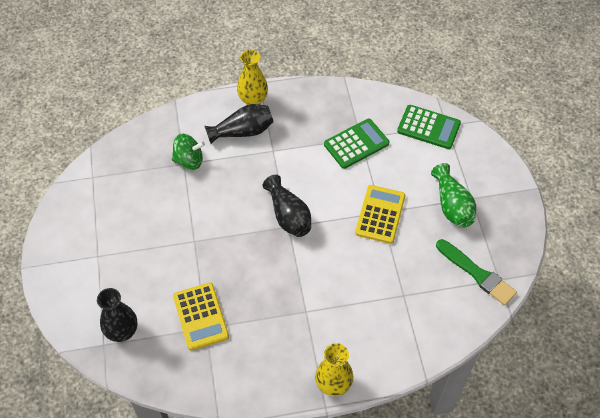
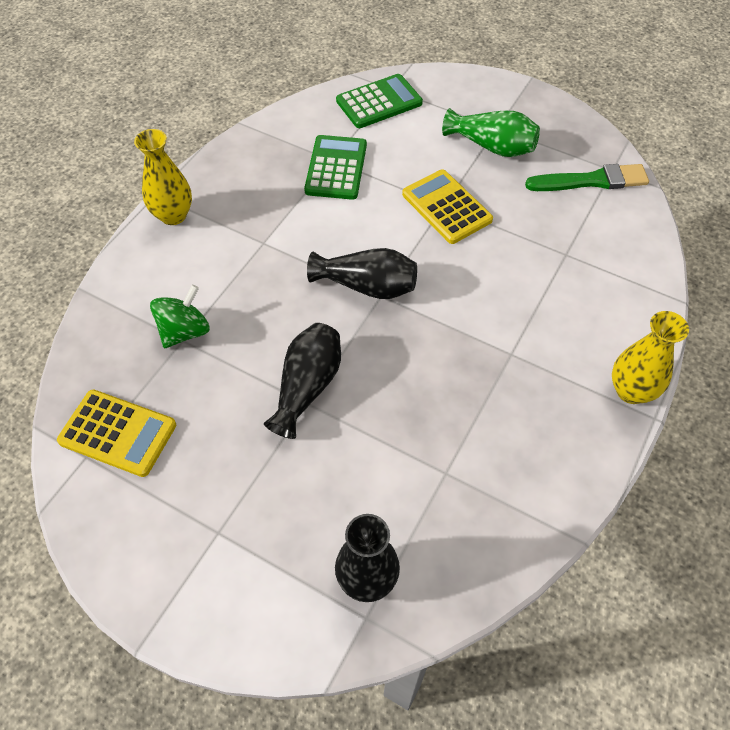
camera: 50 degrees left, 0 degrees up
(200, 316) = (424, 468): yellow calculator -> yellow calculator (118, 433)
(243, 132) = (205, 253): black vase -> black vase (307, 387)

